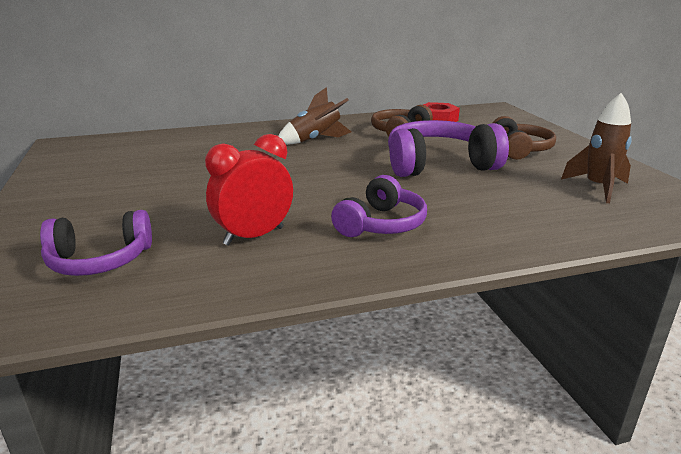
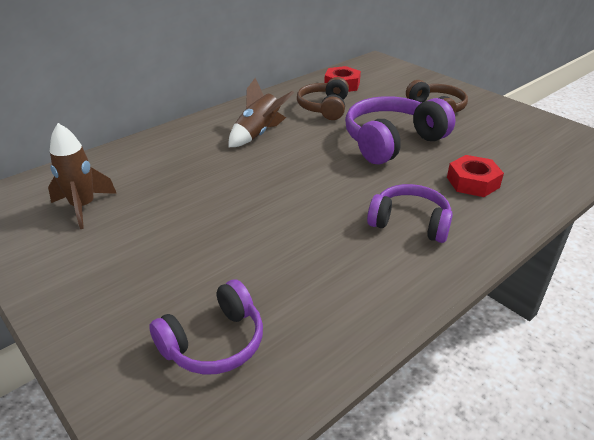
camera: 25 degrees left, 10 degrees up
(254, 236) = (322, 268): red clock -> none
(381, 224) = (410, 223): purple headphones -> purple headphones turned 75 degrees counterclockwise
(491, 209) = (472, 182): none -> red nut
(598, 188) = (523, 140): brown rocket -> brown rocket (83, 207)

